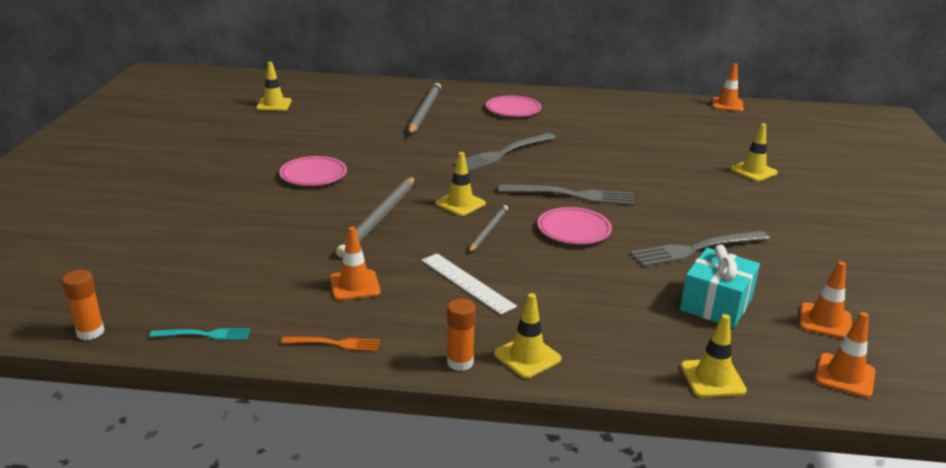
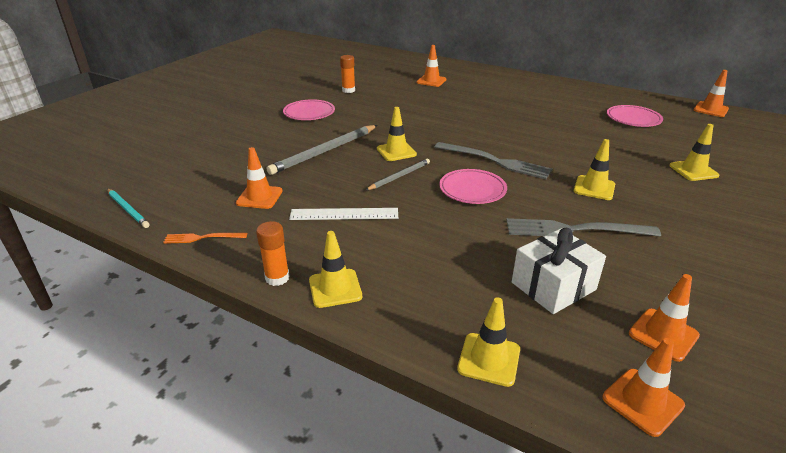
camera: 25 degrees right, 5 degrees up
(90, 332) = (66, 191): orange glue stick -> orange glue stick (348, 90)
(204, 334) = (128, 209): turquoise fork -> turquoise pencil
(274, 105) = (329, 63): yellow traffic cone -> yellow traffic cone (594, 188)
(335, 344) = (202, 238): orange fork -> orange fork turned 150 degrees clockwise
(424, 111) = (431, 81): grey pencil -> orange traffic cone
(467, 283) = (344, 214): white ruler -> white ruler turned 75 degrees counterclockwise
(503, 153) = (466, 119): grey fork -> none
(513, 109) = (504, 88): pink plate -> pink plate (633, 119)
(716, 304) = (553, 286): turquoise gift -> white gift

